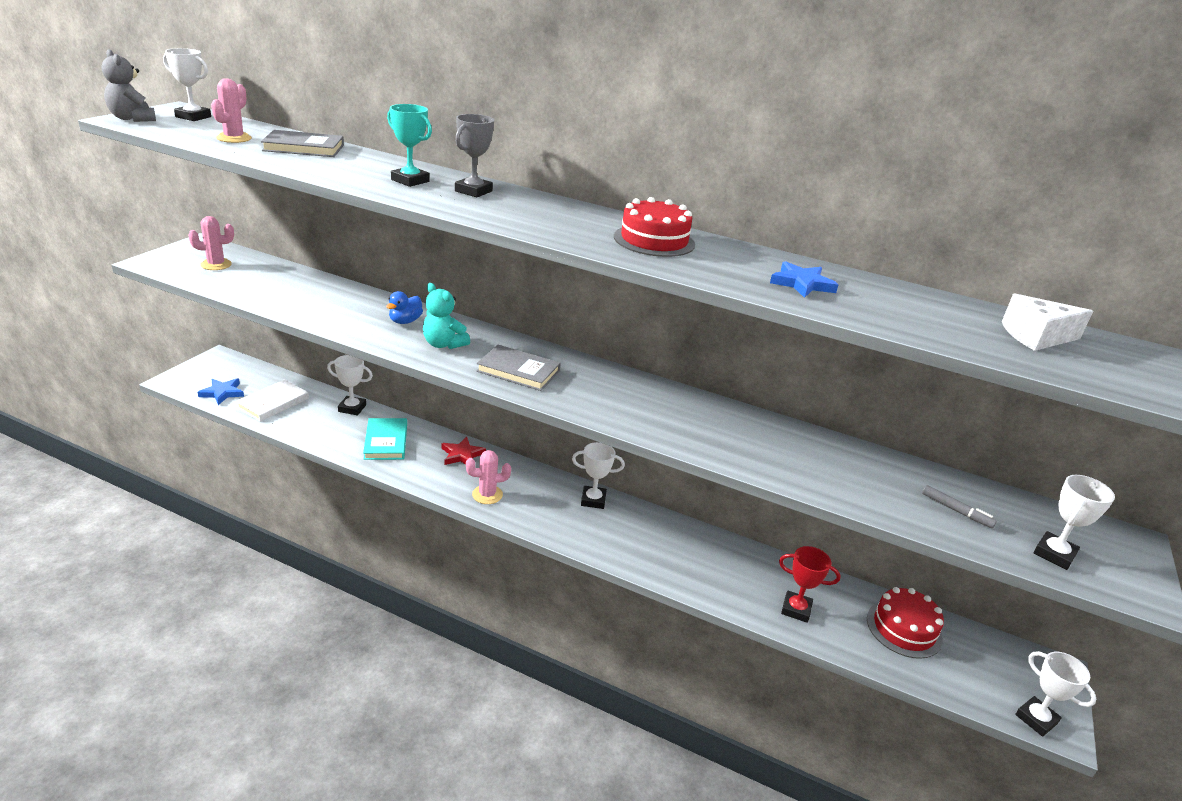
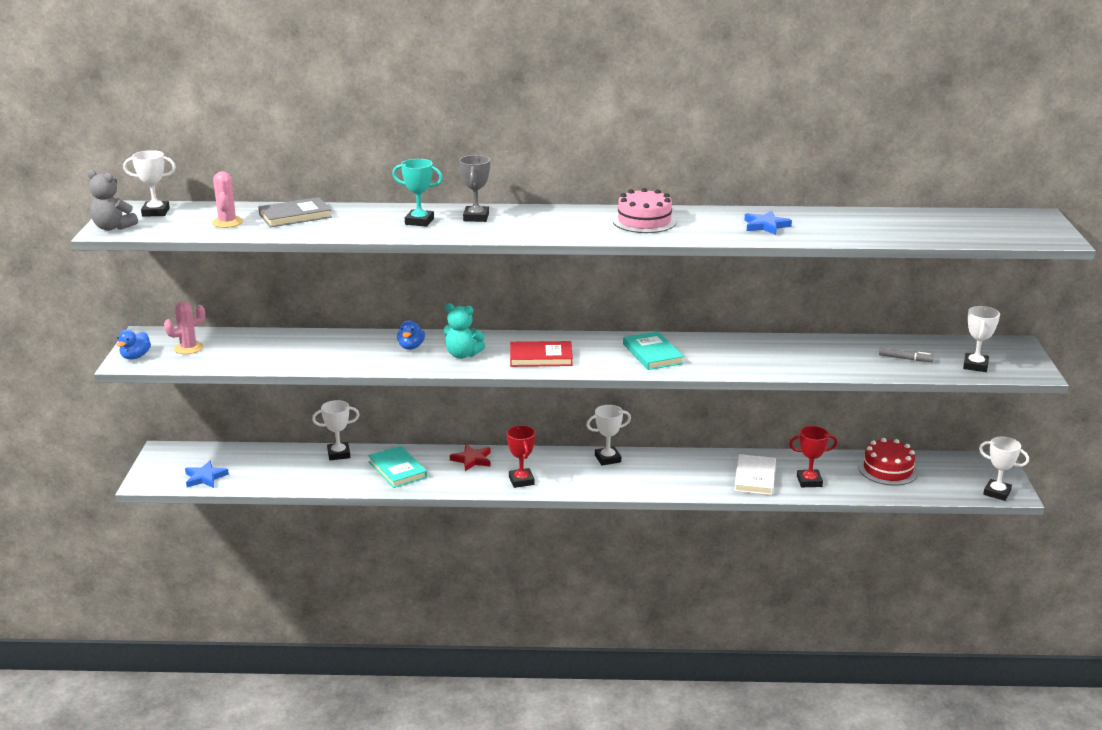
camera: 20 degrees left, 5 degrees down
(164, 259) = (135, 356): none -> blue duck
(273, 403) = (262, 471): white book -> white book (755, 477)
(487, 495) = (521, 481): pink cactus -> red trophy
(518, 371) = (541, 357): grey book -> red book
(642, 404) = (652, 354): none -> turquoise book
(654, 240) = (644, 221): red cake -> pink cake
(1035, 336) = (923, 222): white cheese -> none

